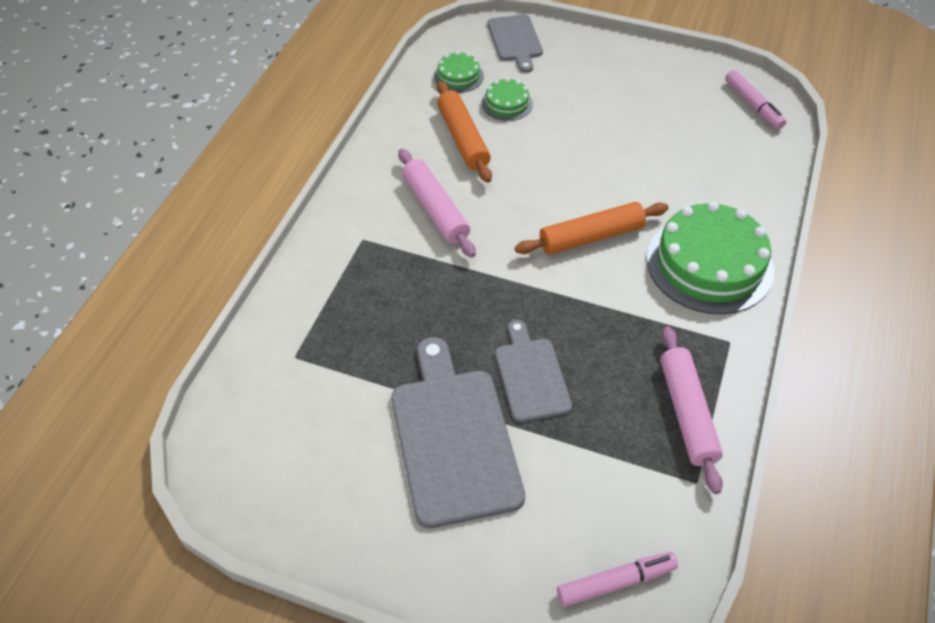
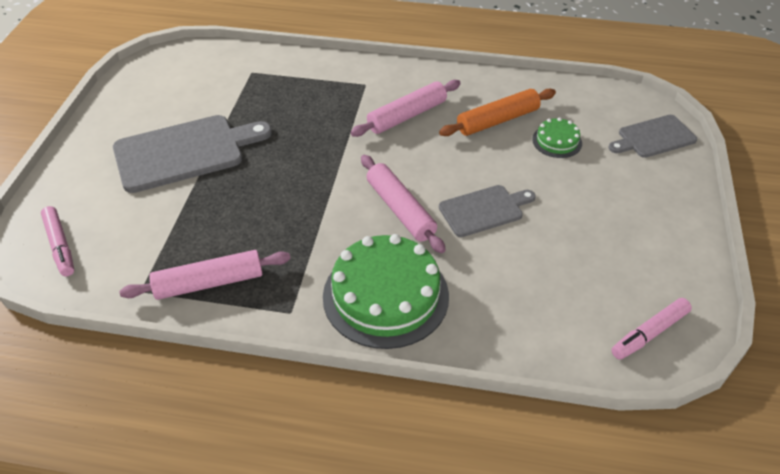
camera: 80 degrees right, 5 degrees down
(458, 76) = (580, 108): green cake -> none
(531, 376) = (242, 186): grey cutting board -> grey cutting board (484, 210)
(591, 237) = (400, 210): orange rolling pin -> pink rolling pin

